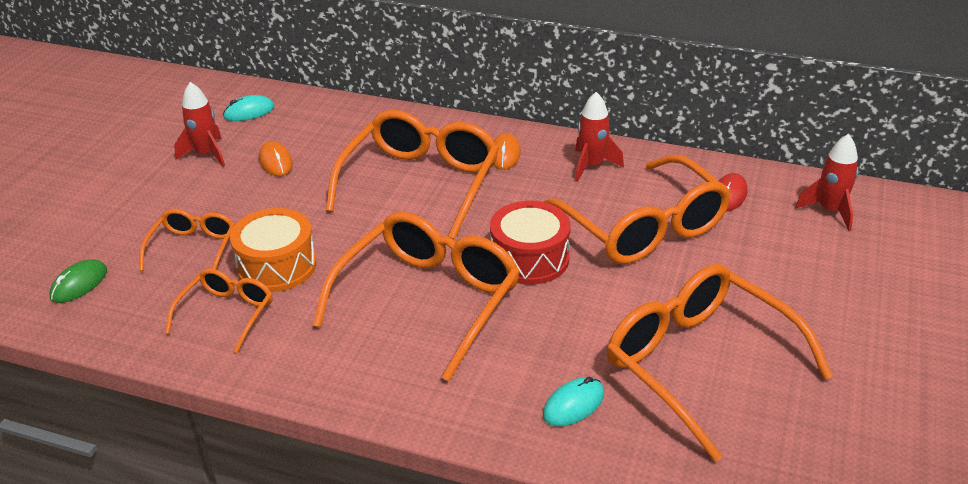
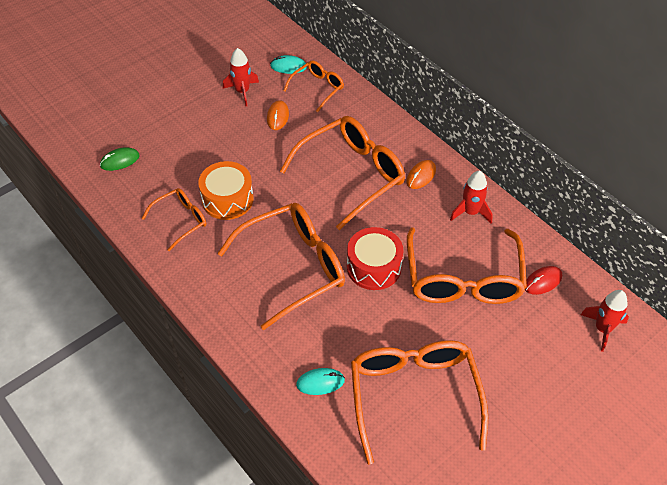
camera: 30 degrees right, 15 degrees up
(193, 248) = (192, 163): orange glasses -> orange glasses (318, 88)

